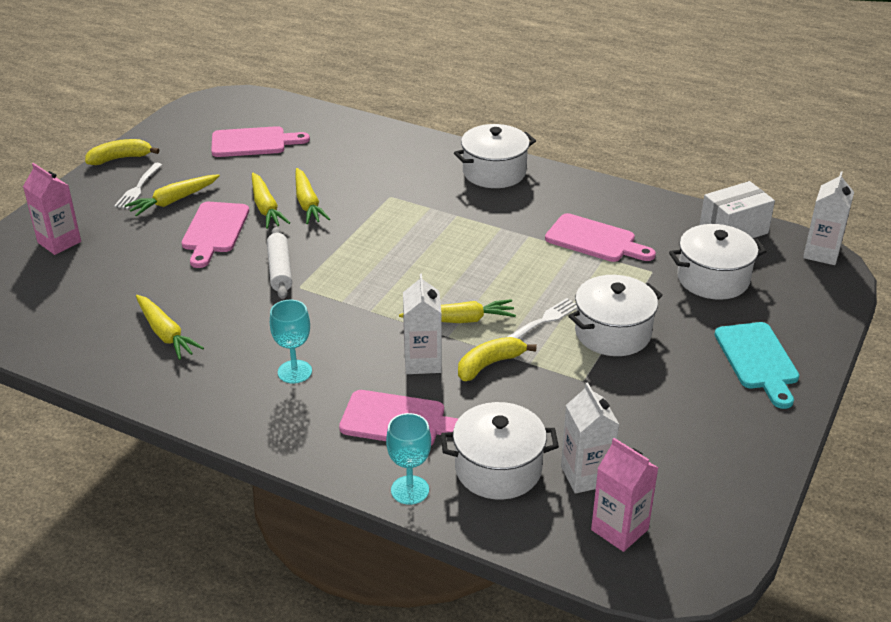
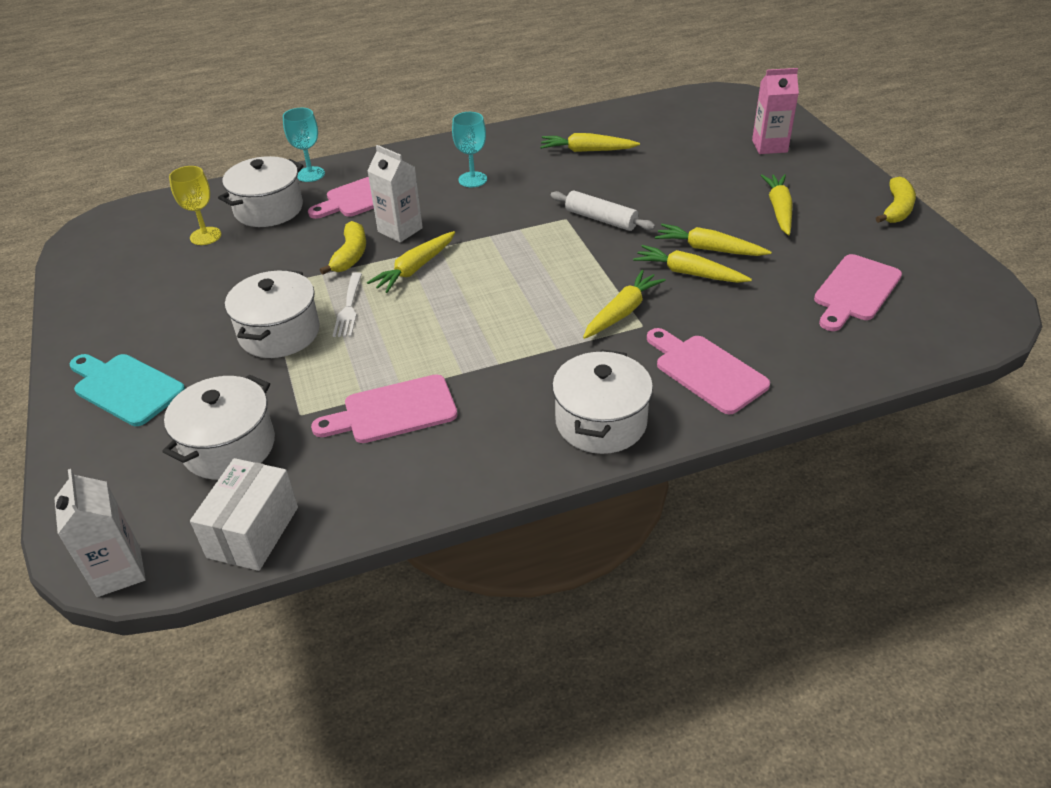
camera: 135 degrees right, 5 degrees up
(138, 188) = (824, 201): white fork -> none
(214, 231) = (701, 212): pink cutting board -> pink cutting board (706, 371)
(386, 209) = (622, 312): none -> yellow carrot
(586, 476) = (205, 236): white carton -> yellow goblet
(619, 529) = (157, 224): pink carton -> none

